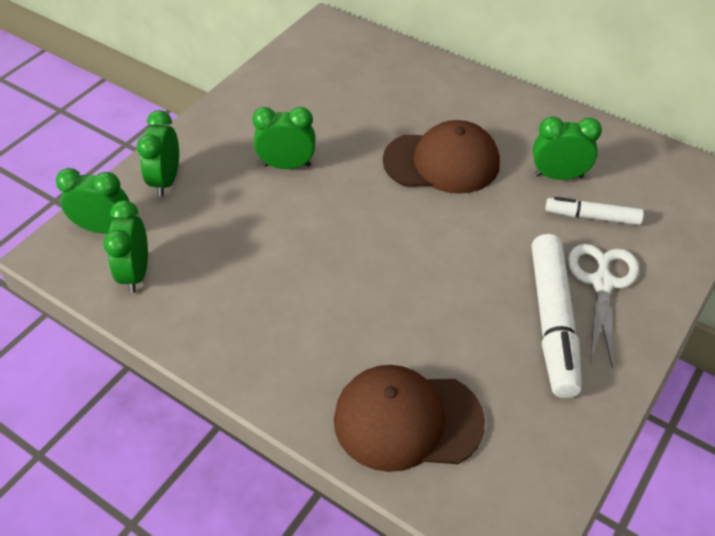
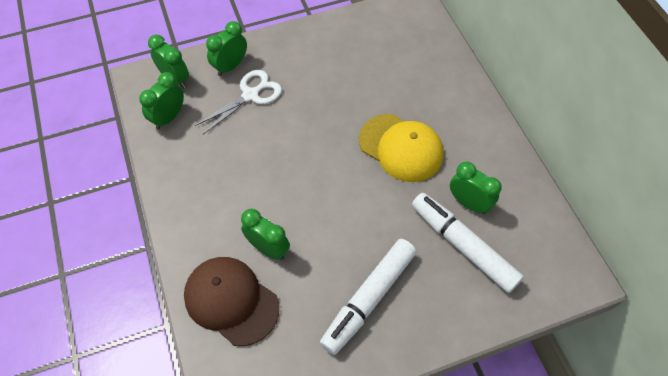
camera: 35 degrees right, 10 degrees up
(287, 165) = (305, 95): green clock -> green clock (268, 248)
(442, 162) = (401, 148): brown cap -> yellow cap
(592, 217) = (463, 246): white marker -> white marker, size x1.76
(602, 283) = (424, 295): white scissors -> white scissors (250, 95)

